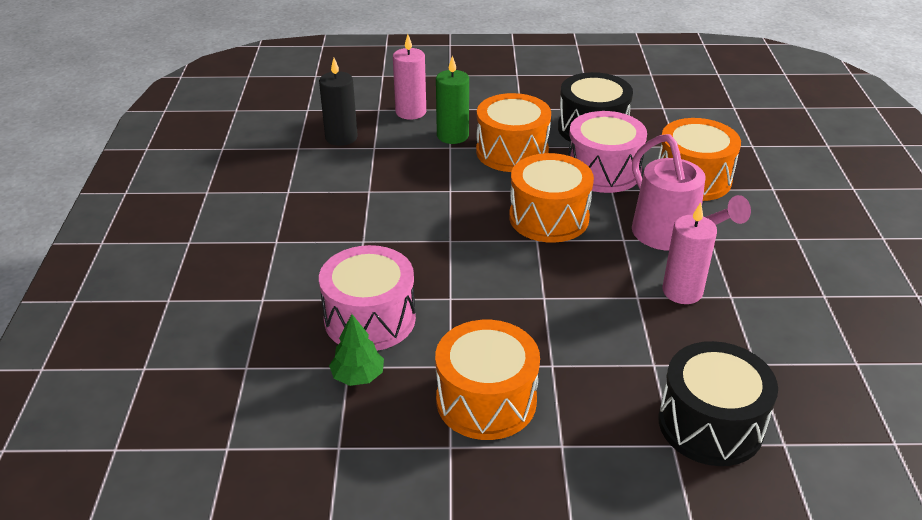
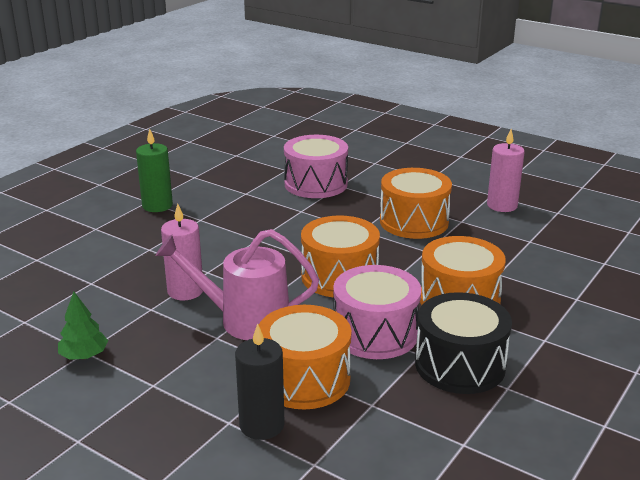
camera: 125 degrees right, 10 degrees down
(341, 137) = (560, 232): black candle -> black candle (262, 425)
(358, 376) = (275, 170): green tree -> green tree (84, 356)
(411, 112) = (585, 276): pink candle -> pink candle (502, 205)
(452, 136) = (518, 281): green candle -> green candle (157, 206)
(486, 400) = (206, 193): orange drum -> orange drum (414, 222)
(710, 424) = (85, 244): black drum -> none

